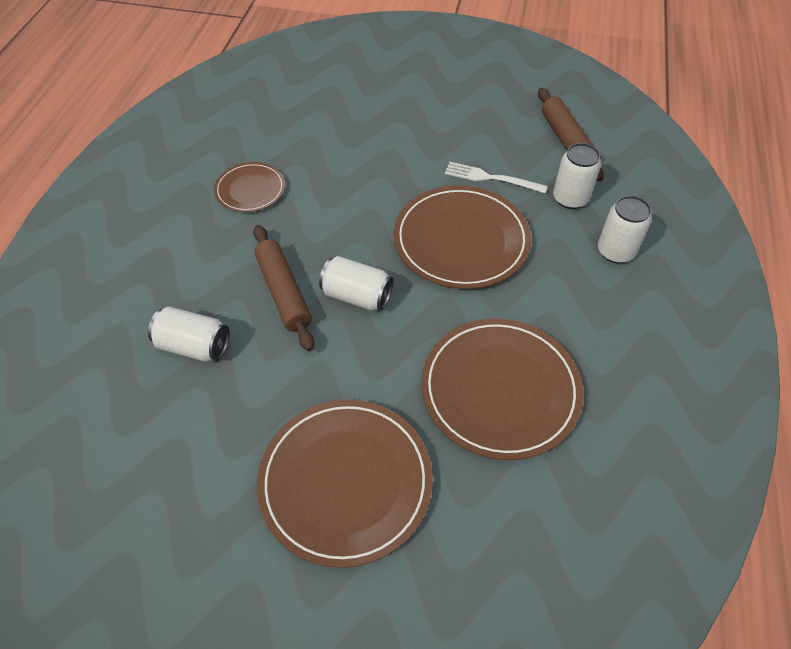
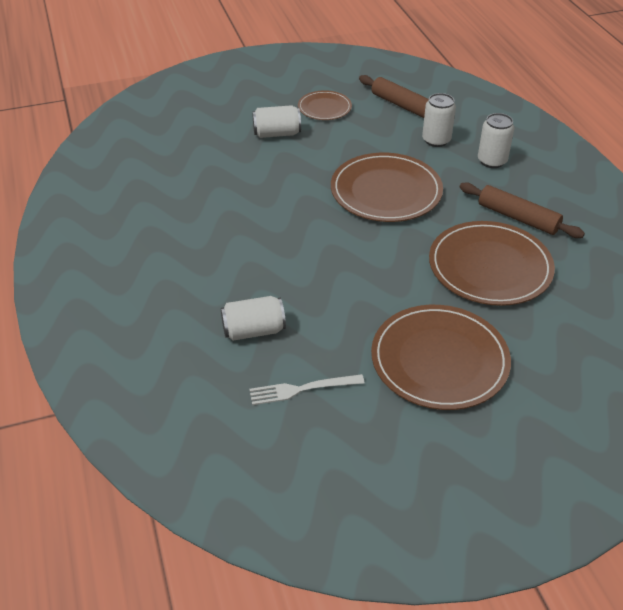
camera: 30 degrees left, 10 degrees down
(250, 189) = (196, 216): brown plate -> brown plate (324, 108)
(284, 292) = (289, 271): brown rolling pin -> brown rolling pin (518, 218)
(357, 296) = (344, 252): white can -> white can (277, 133)
(491, 178) = (372, 146): white fork -> white fork (302, 389)

